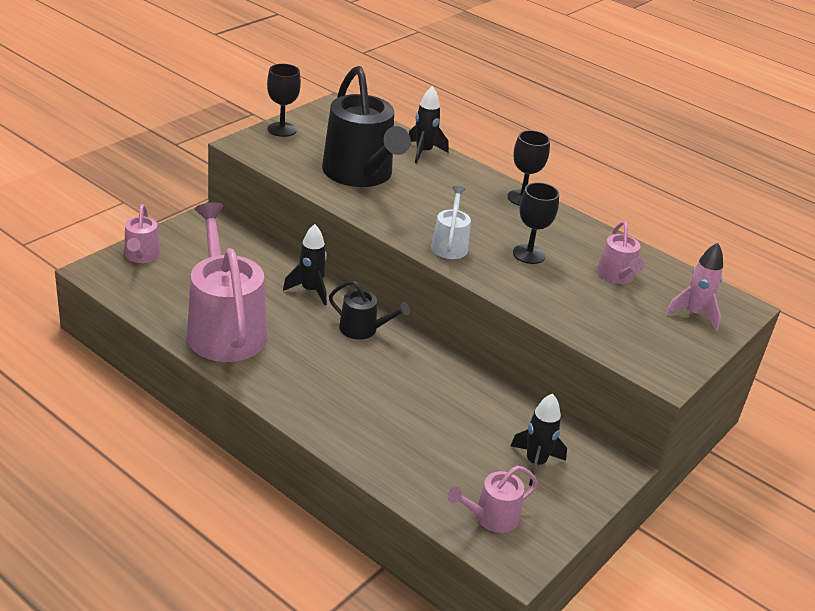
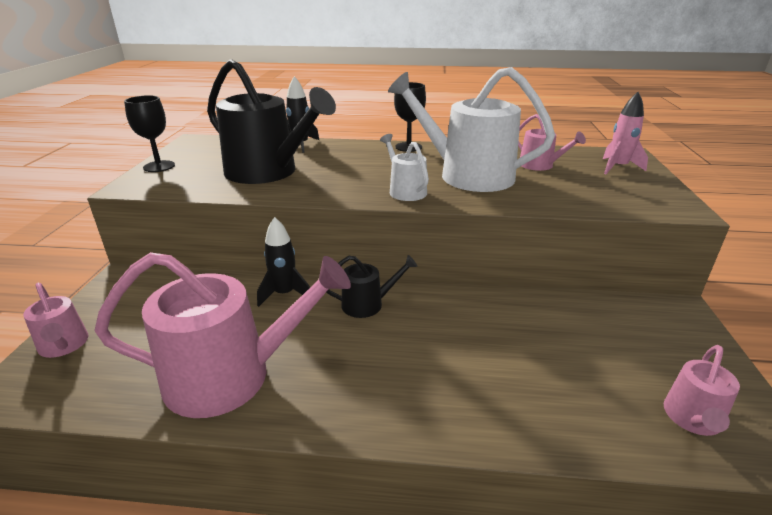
camera: 30 degrees left, 5 degrees down
(224, 329) = (231, 376): pink watering can -> pink watering can turned 135 degrees clockwise
(529, 254) = (467, 175): black goblet -> white watering can
(535, 463) = (637, 341): black rocket -> none

